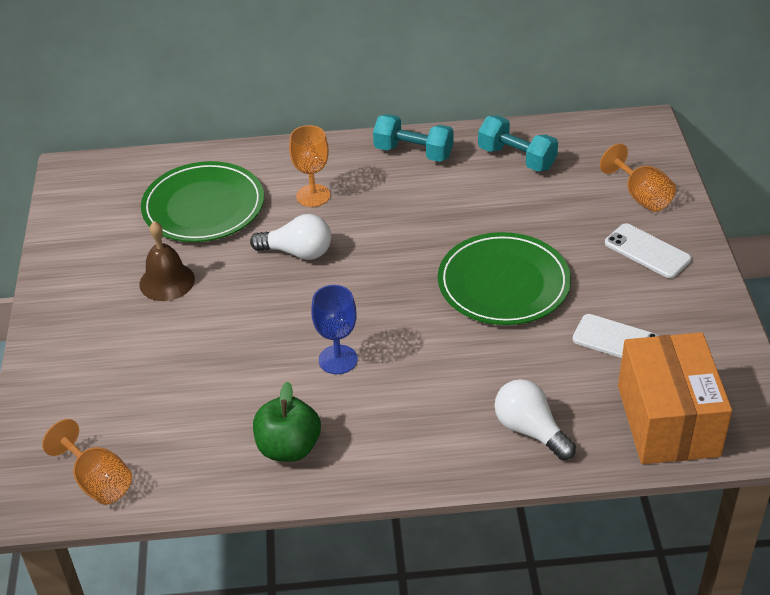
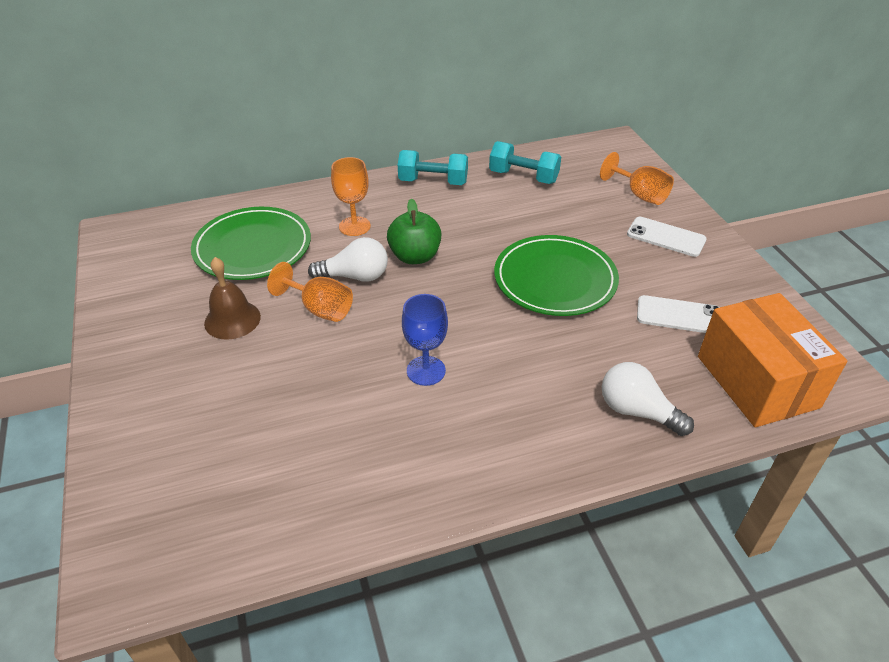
camera: 15 degrees left, 0 degrees up
(98, 481) = (201, 545): orange goblet -> orange goblet (320, 309)
(288, 448) = (404, 469): green apple -> green apple (415, 256)

